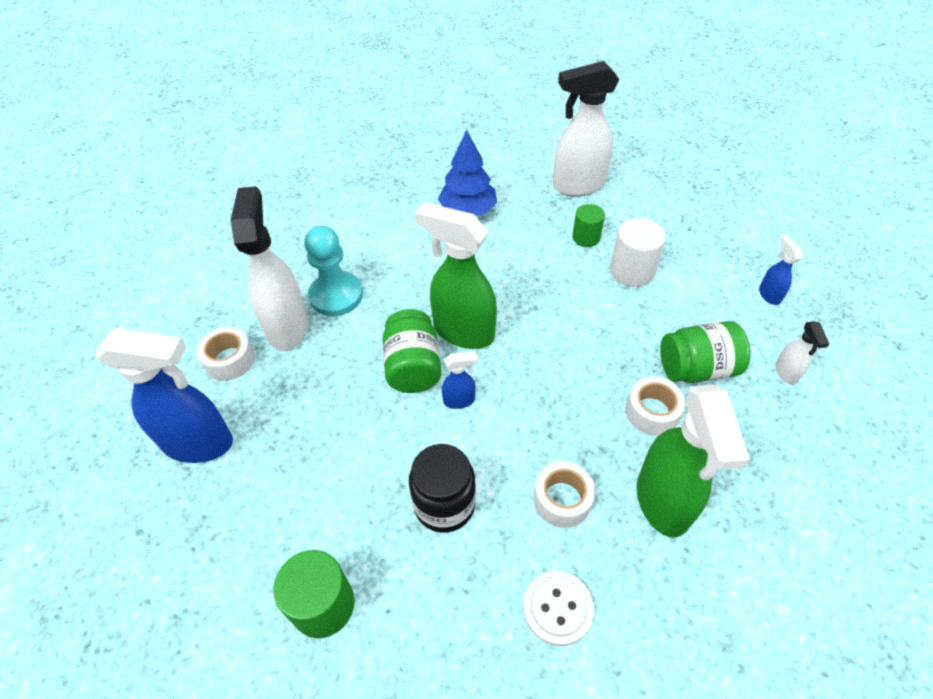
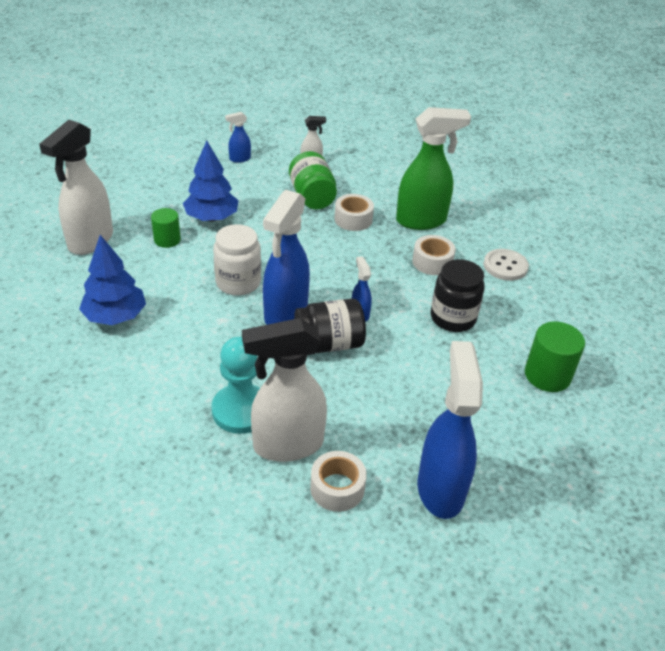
camera: 100 degrees left, 10 degrees down
(413, 367) = (329, 344): green jar -> black jar
(462, 331) = (285, 314): green spray bottle -> blue spray bottle
(516, 293) = (238, 282): none -> white jar
(577, 186) = (90, 241): white spray bottle -> white spray bottle turned 45 degrees clockwise
(631, 271) = (212, 218): white cylinder -> blue tree

